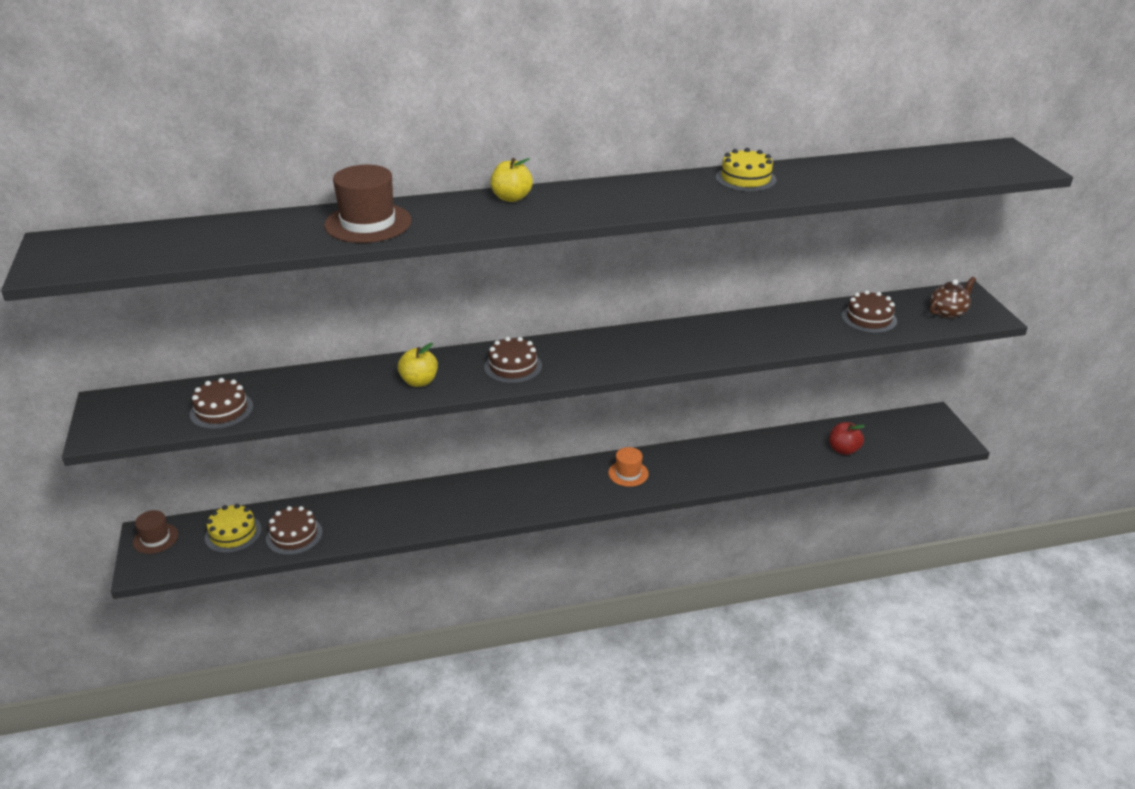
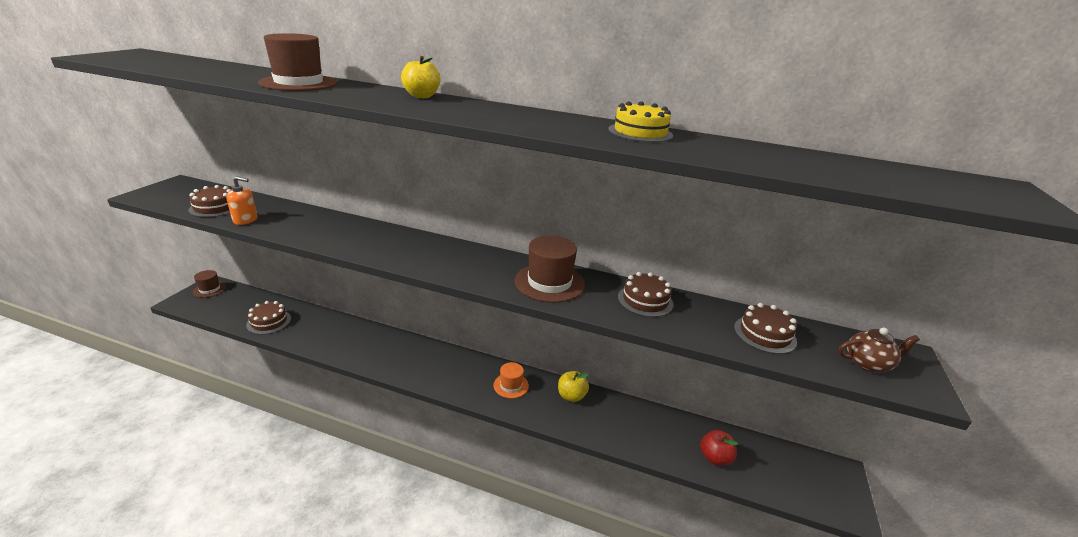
camera: 30 degrees right, 5 degrees down
(233, 533) = (244, 305): yellow cake -> none
(287, 408) = (245, 220): none -> orange soap dispenser
(419, 381) = (340, 236): yellow apple -> yellow apple (571, 396)
(513, 366) = (411, 251): brown cake -> brown cake (645, 300)
(672, 344) = (549, 282): none -> brown hat

